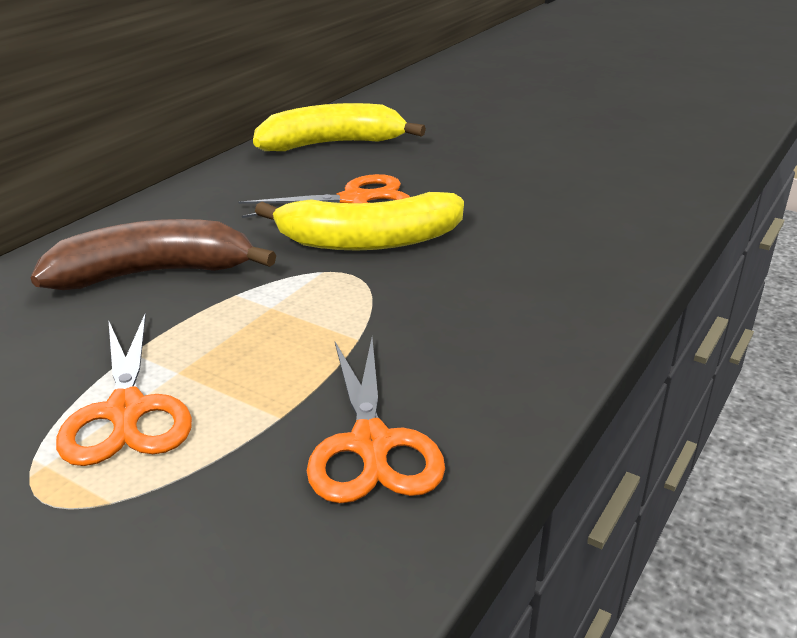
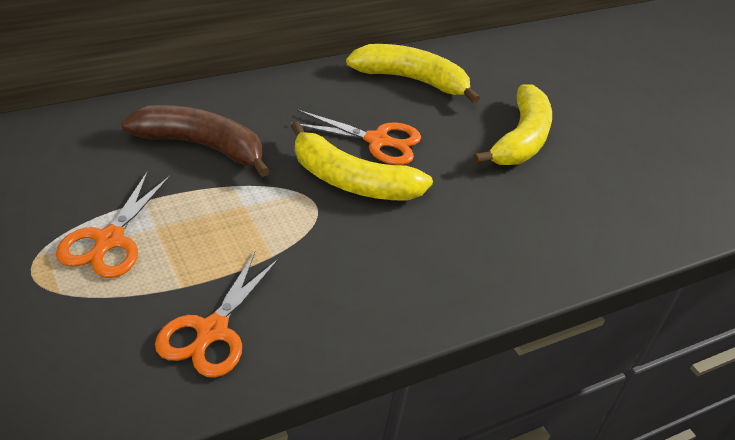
camera: 25 degrees right, 10 degrees up
(492, 153) = (520, 140): none -> yellow banana

